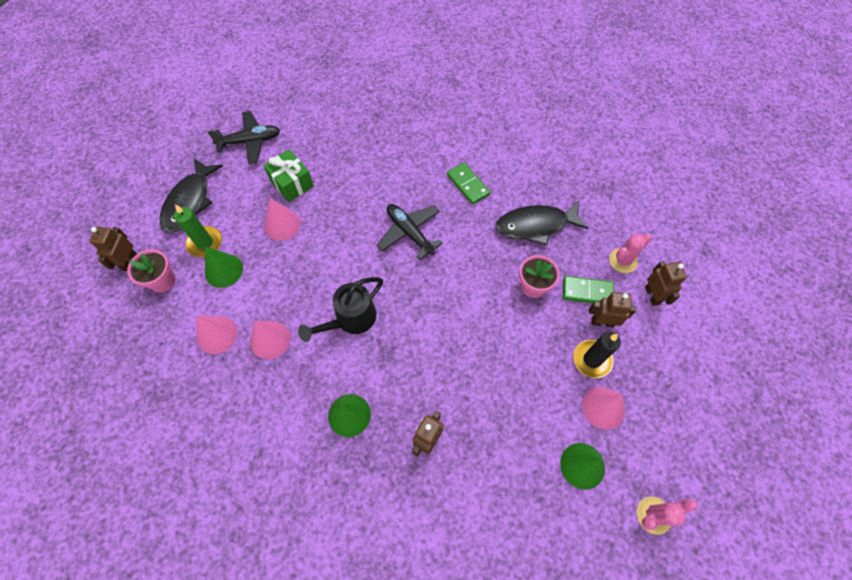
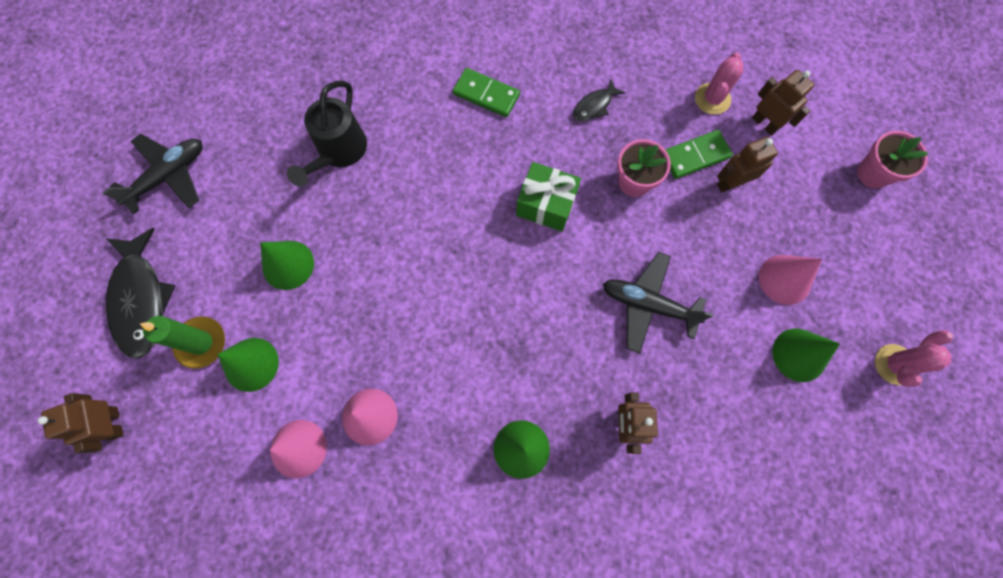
camera: 30 degrees left, 10 degrees up
(162, 281) = (178, 422): pink flower pot -> pink flower pot (873, 173)
(282, 224) = (288, 265): pink cone -> green cone
(292, 183) = (264, 204): green gift -> green gift (546, 204)
(350, 319) = (451, 337): black watering can -> black watering can (338, 152)
(409, 233) = (454, 191): black plane -> black plane (648, 304)
(536, 225) = (594, 106): black fish -> black fish, size x0.49
(592, 359) = (744, 232): black candle -> none

